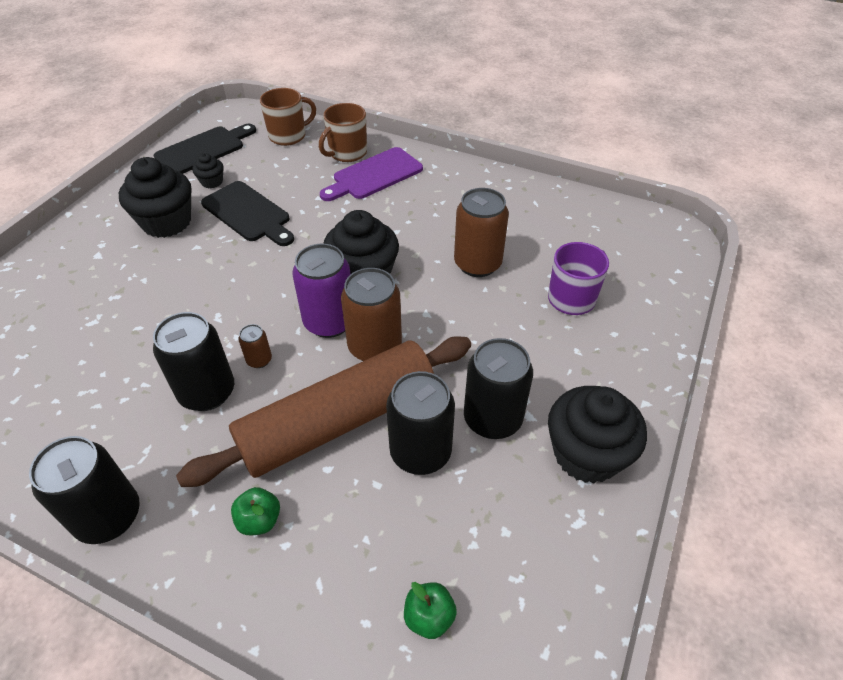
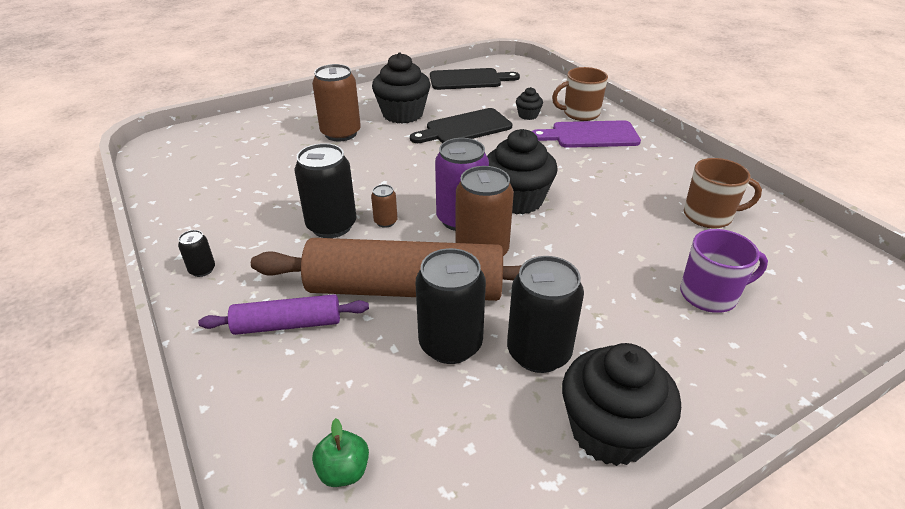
camera: 35 degrees right, 10 degrees down
(109, 516) = (202, 270): black can -> black can, size x0.47
(212, 182) = (456, 100): black cupcake -> black cupcake (528, 115)
(248, 214) = (464, 128): black cutting board -> black cutting board turned 75 degrees clockwise
(259, 520) = (287, 324): green apple -> purple rolling pin
(288, 136) = (541, 89): brown mug -> brown mug (709, 216)
(477, 264) = (631, 229): brown can -> brown can (341, 133)

